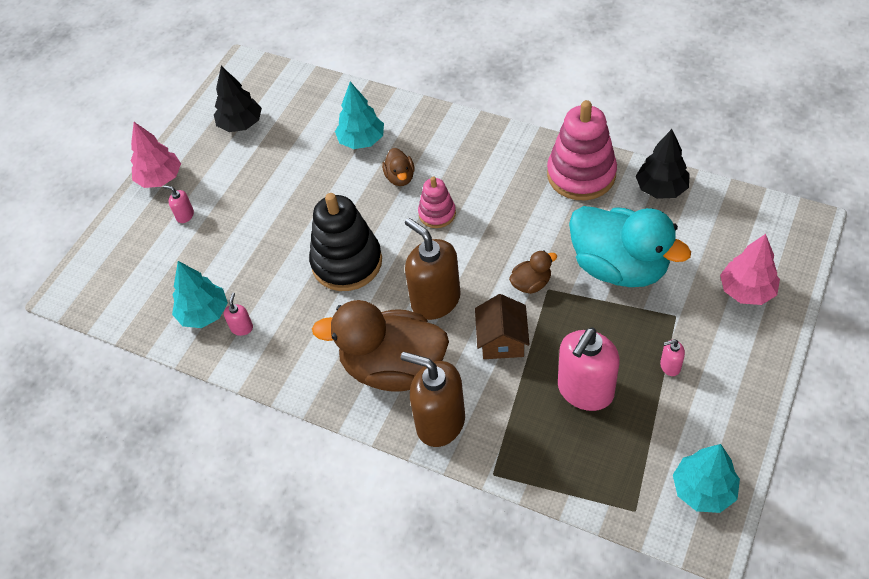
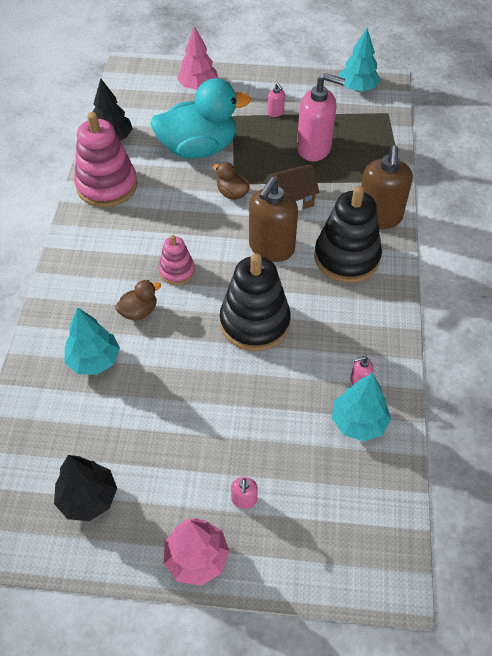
camera: 115 degrees left, 0 degrees up
(393, 367) = (346, 257): brown duck -> black stacking toy
(619, 267) = (198, 149): turquoise duck -> turquoise duck turned 60 degrees clockwise

